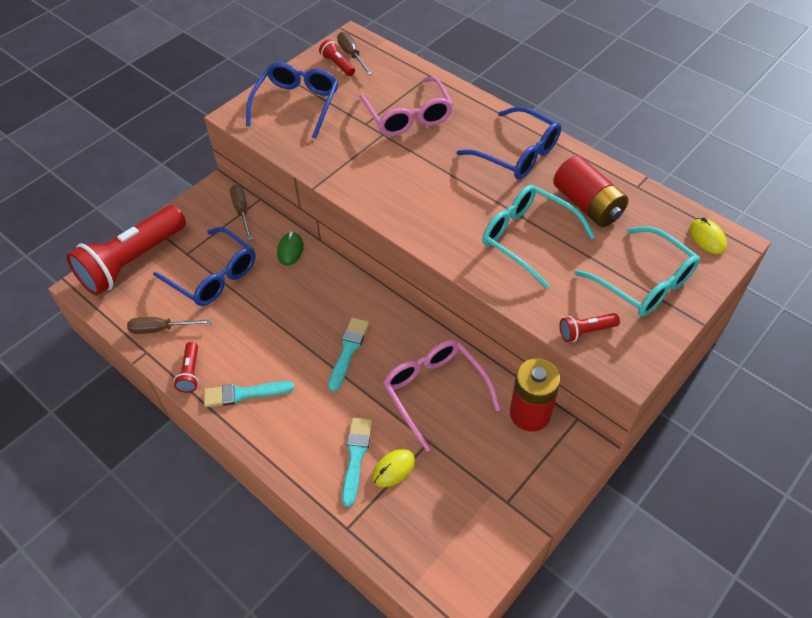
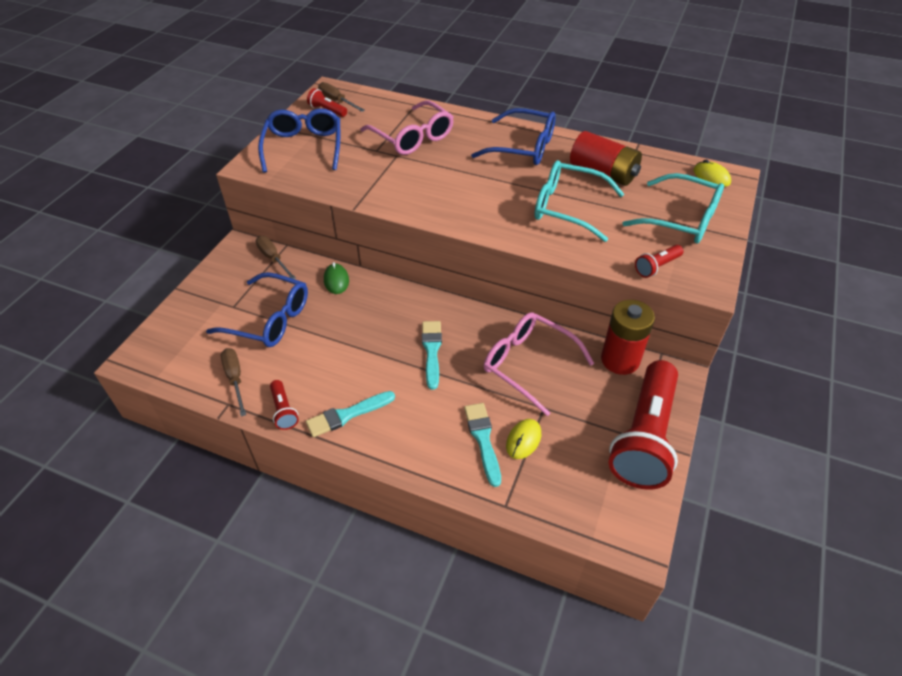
camera: 20 degrees left, 5 degrees down
(132, 262) = (178, 326): red flashlight -> red flashlight (644, 437)
(161, 329) = (235, 379): brown screwdriver -> brown screwdriver turned 90 degrees clockwise

